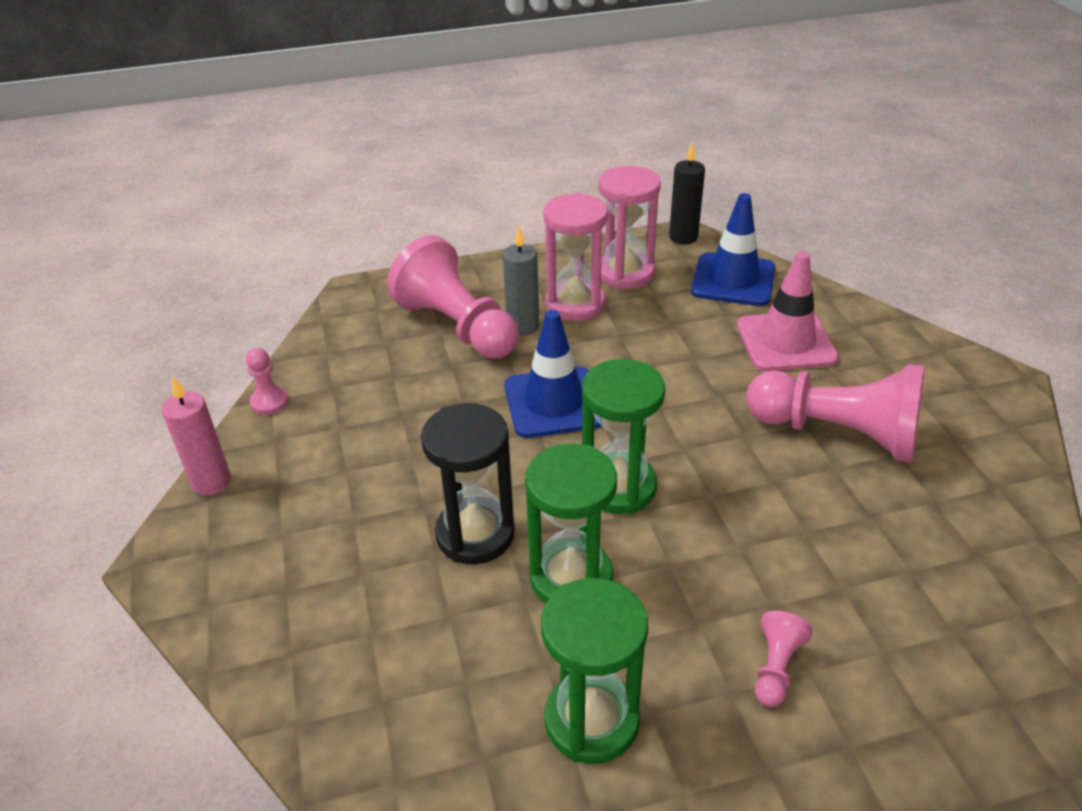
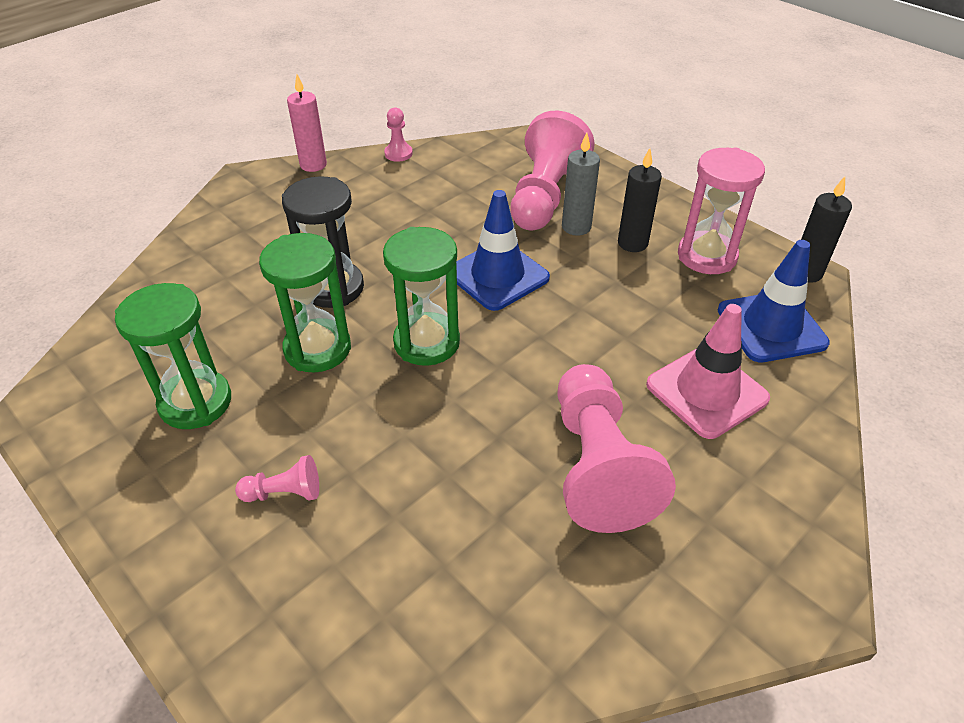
camera: 60 degrees right, 5 degrees up
(575, 304) = (632, 243): pink hourglass -> black candle

